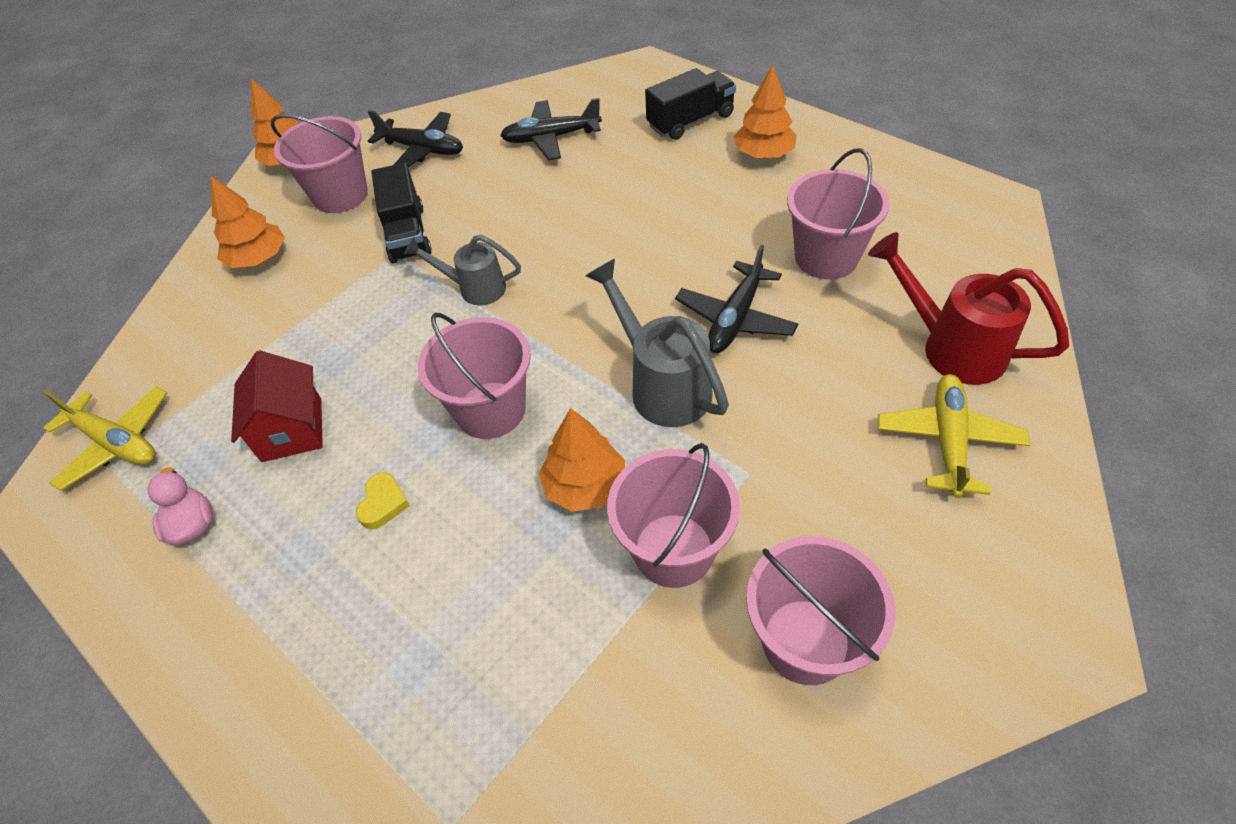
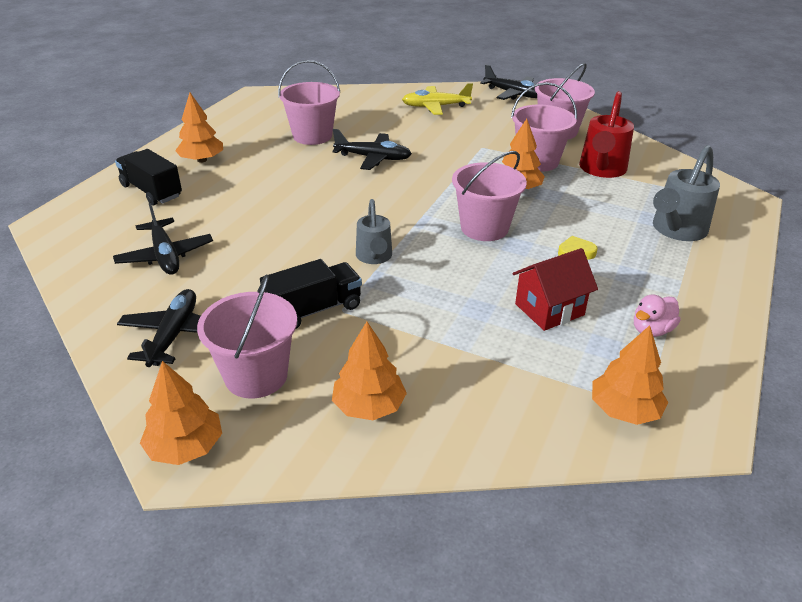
camera: 110 degrees left, 15 degrees down
(117, 443) = (624, 410): yellow plane -> orange tree
(662, 384) = (435, 175): grey watering can -> grey watering can (675, 231)
(950, 346) = (375, 106): red watering can -> red watering can (601, 170)
(1032, 618) = (513, 94): none -> black plane

